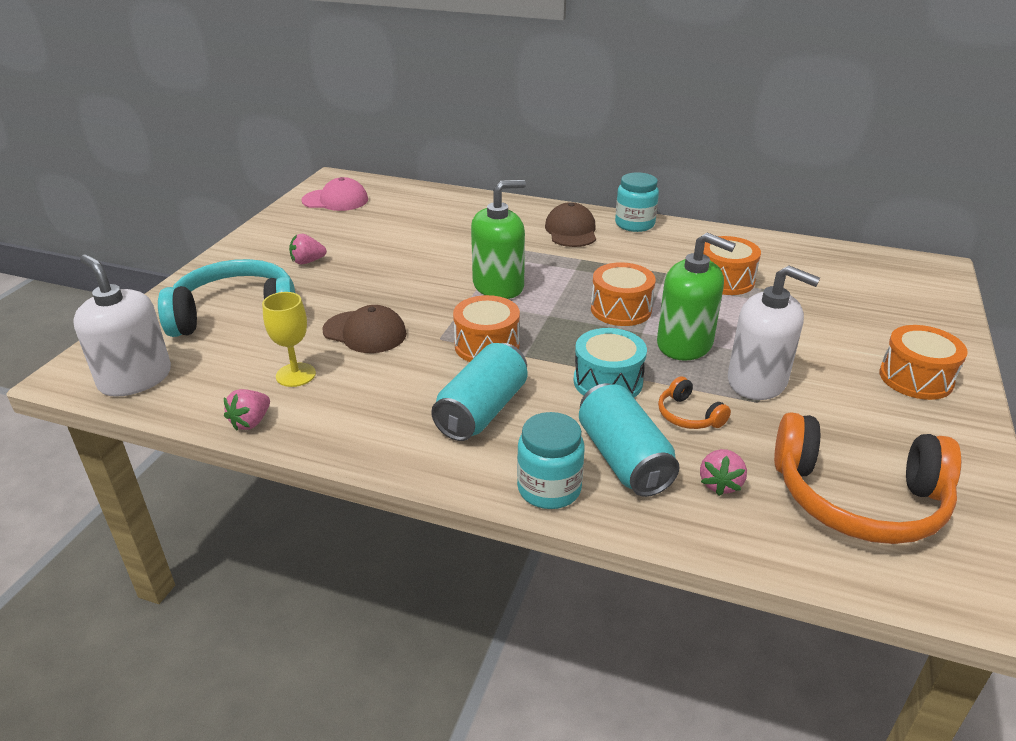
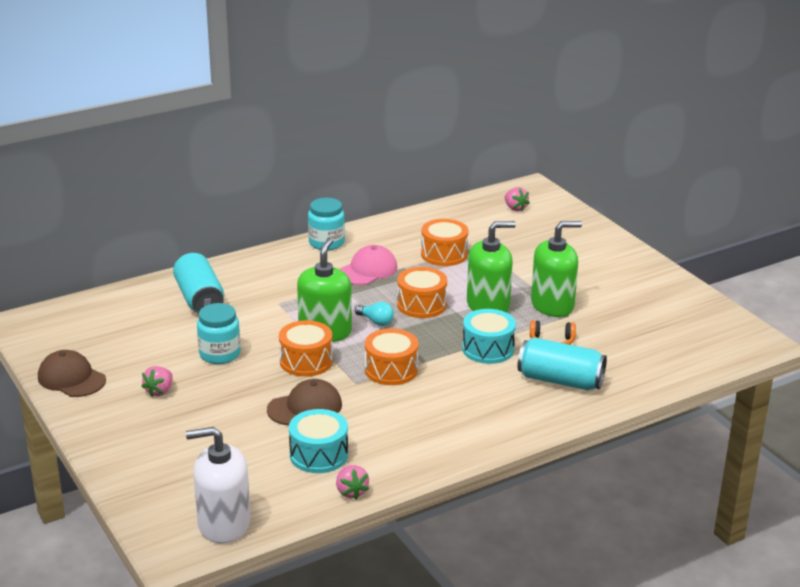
camera: 50 degrees left, 5 degrees down
(236, 315) = (195, 451): turquoise headphones -> none
(295, 375) = (319, 455): yellow goblet -> turquoise drum
(335, 200) = (68, 337): pink cap -> pink cap (368, 270)
(482, 411) = (457, 403): turquoise can -> turquoise can (199, 299)
(549, 489) = (554, 415): turquoise jar -> turquoise jar (220, 354)
(554, 301) = (375, 321): none -> turquoise light bulb
(571, 231) = (295, 269): brown cap -> brown cap (71, 378)
(720, 484) = (614, 364): pink strawberry -> pink strawberry (515, 208)
(757, 381) = (552, 305): white soap dispenser -> green soap dispenser
(858, 499) = (671, 334): orange headphones -> none
(915, 378) = (612, 261): orange drum -> orange drum (306, 361)

